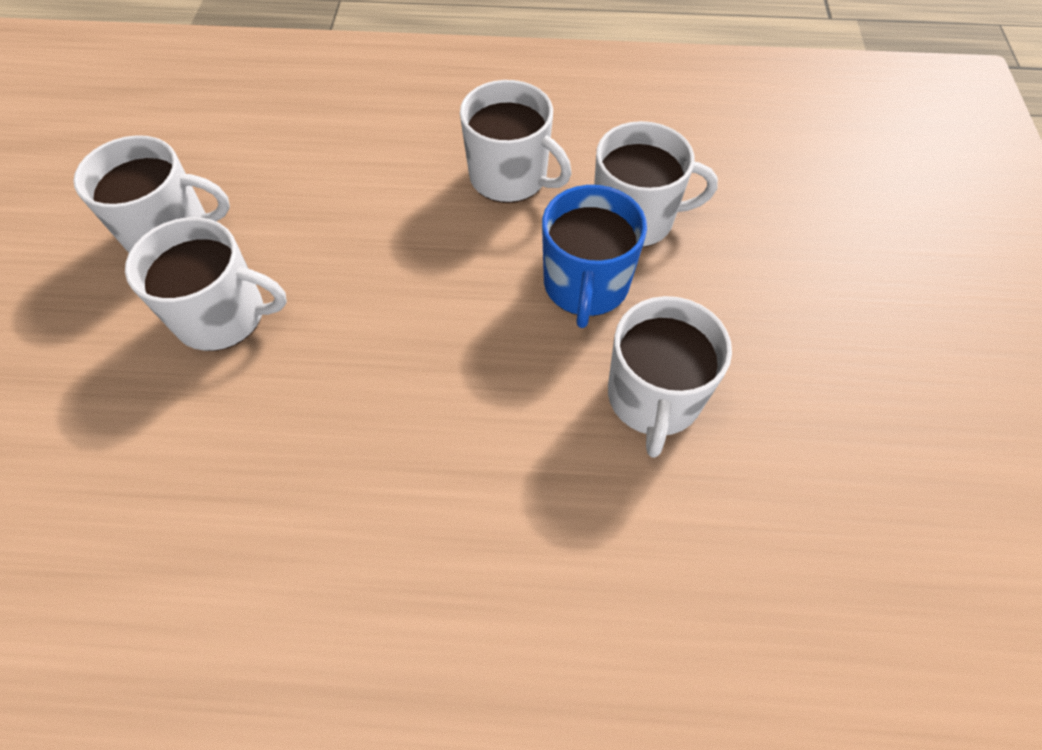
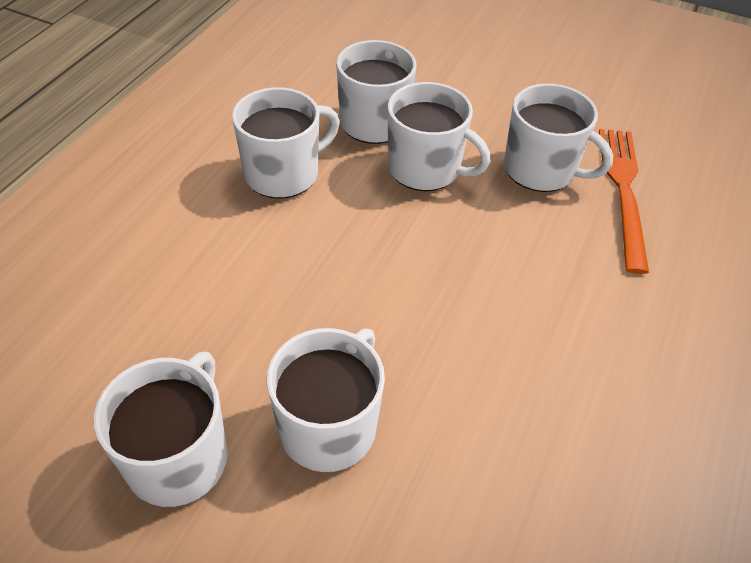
camera: 70 degrees left, 10 degrees down
(586, 285) = (426, 168): blue mug -> white mug
(669, 501) = (623, 191): none -> orange fork

